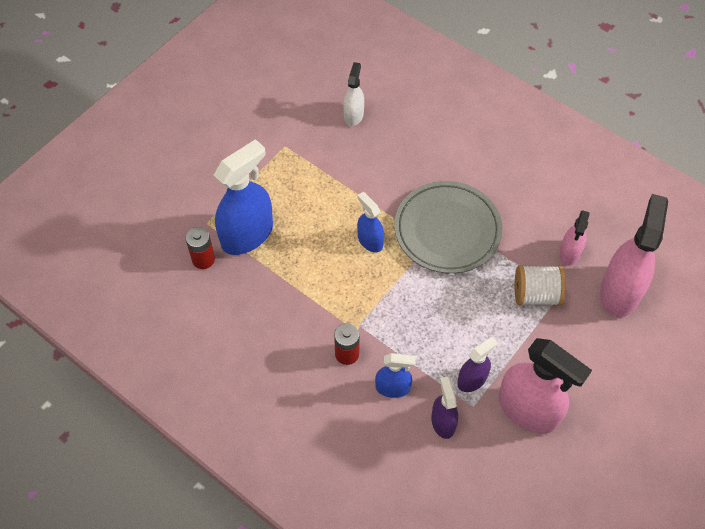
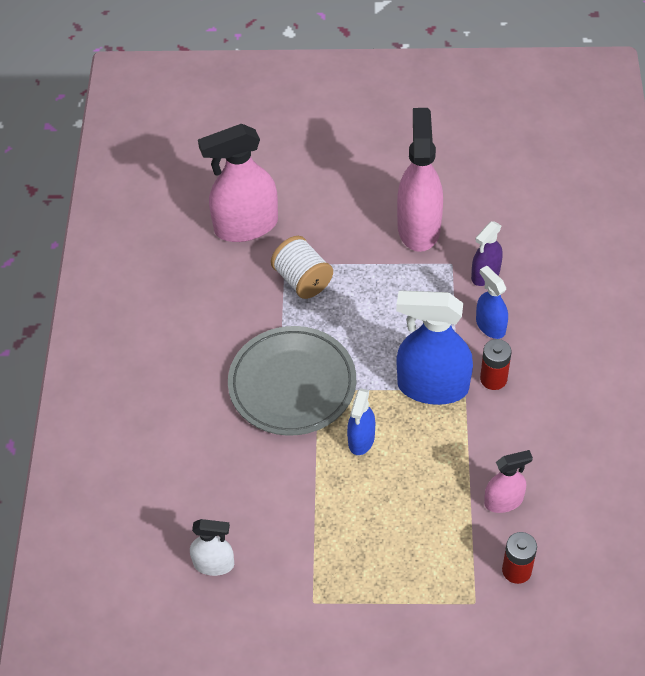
camera: 125 degrees left, 5 degrees down
(247, 235) = (453, 552): blue spray bottle -> blue spray bottle (432, 386)
(353, 115) = (214, 564): white spray bottle -> white spray bottle turned 150 degrees counterclockwise
(472, 379) = (428, 277): purple spray bottle -> none
(569, 253) = (235, 280): pink spray bottle -> pink spray bottle (503, 501)

